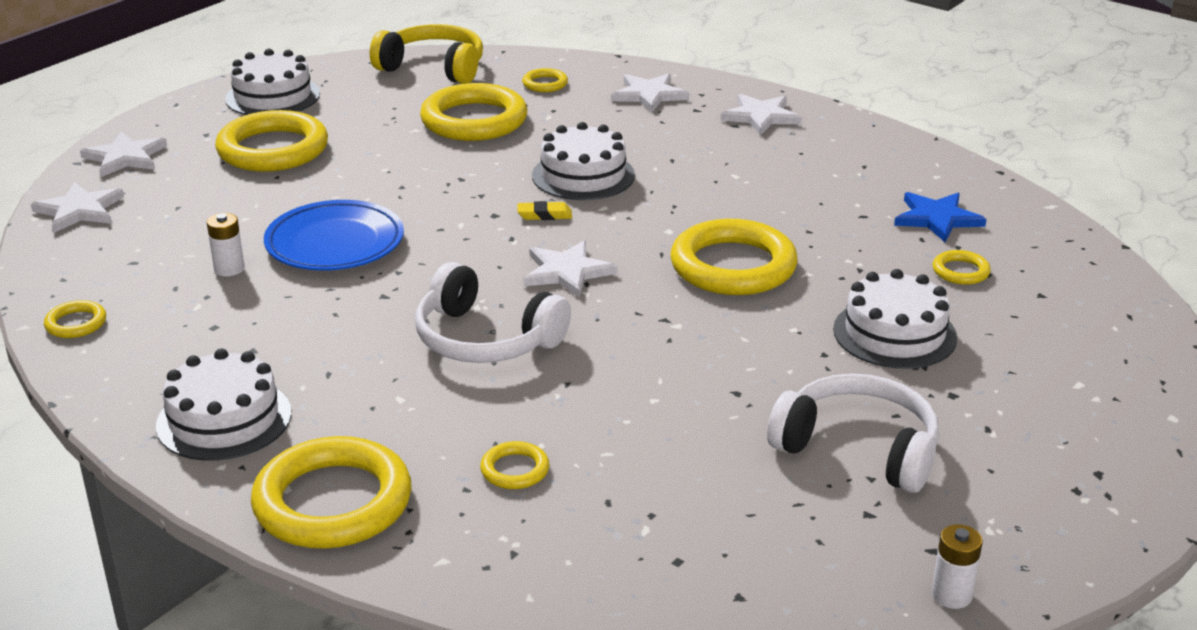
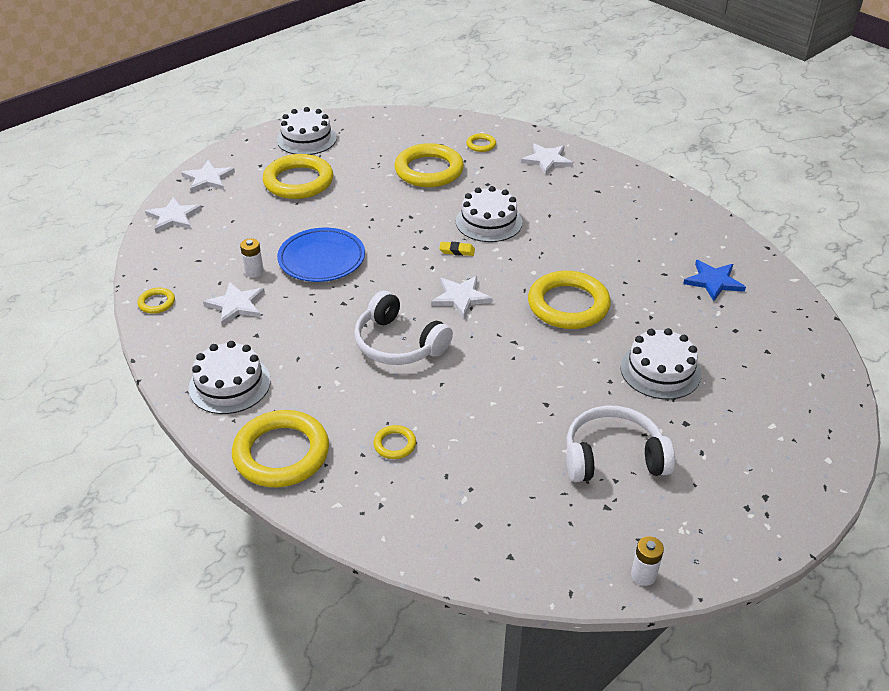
camera: 10 degrees right, 10 degrees up
(433, 68) = (412, 125): yellow headphones -> none
(761, 116) = (617, 185): white star -> white star (236, 305)
(858, 449) = (613, 457): white headphones -> white headphones turned 45 degrees counterclockwise
(960, 271) = (717, 326): yellow ring -> none

